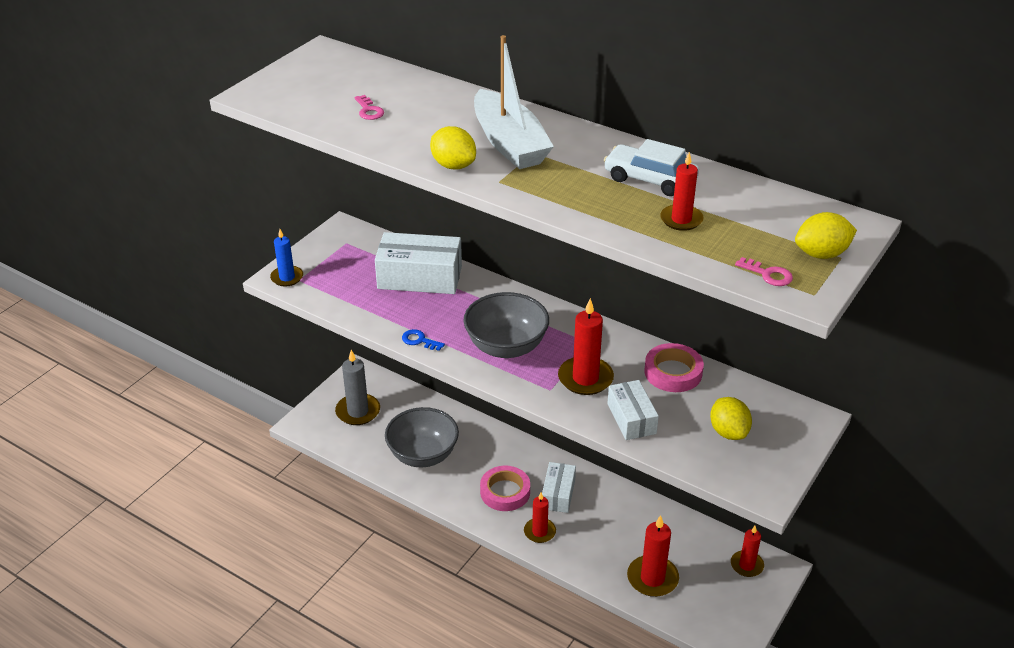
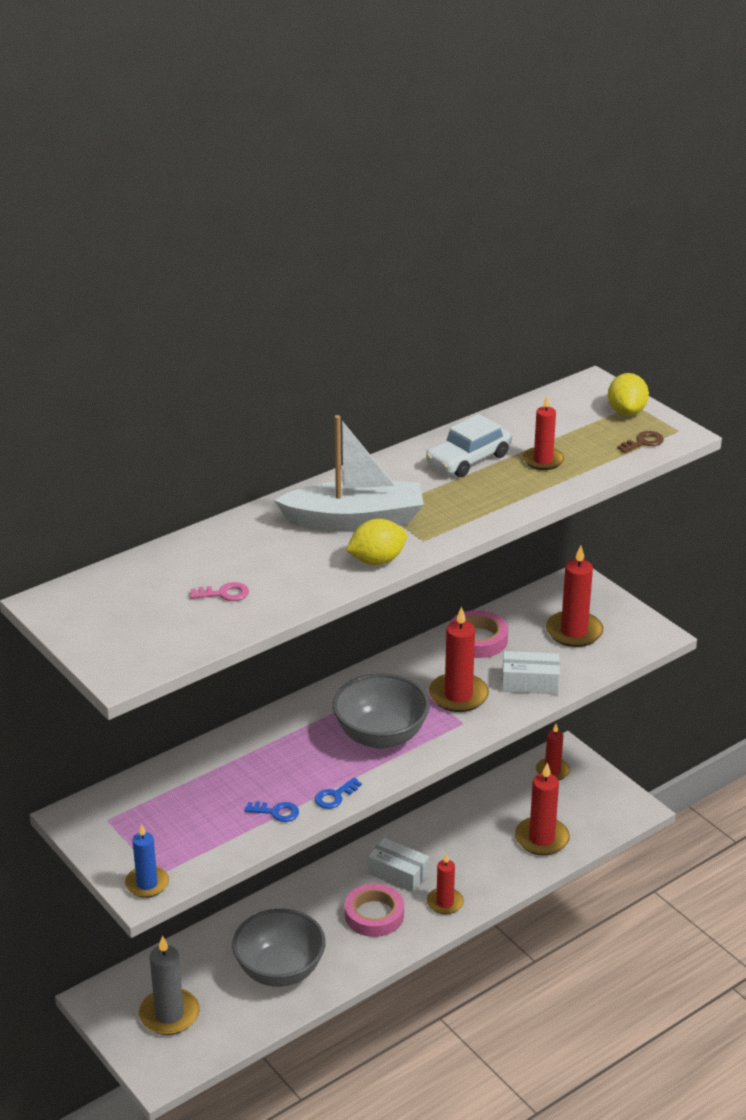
camera: 70 degrees left, 5 degrees down
(387, 316) = (276, 812): none -> blue key
(420, 277) = (219, 772): white box -> none
(728, 432) = (574, 632): yellow lemon -> red candle
(768, 274) = (643, 442): pink key -> brown key

